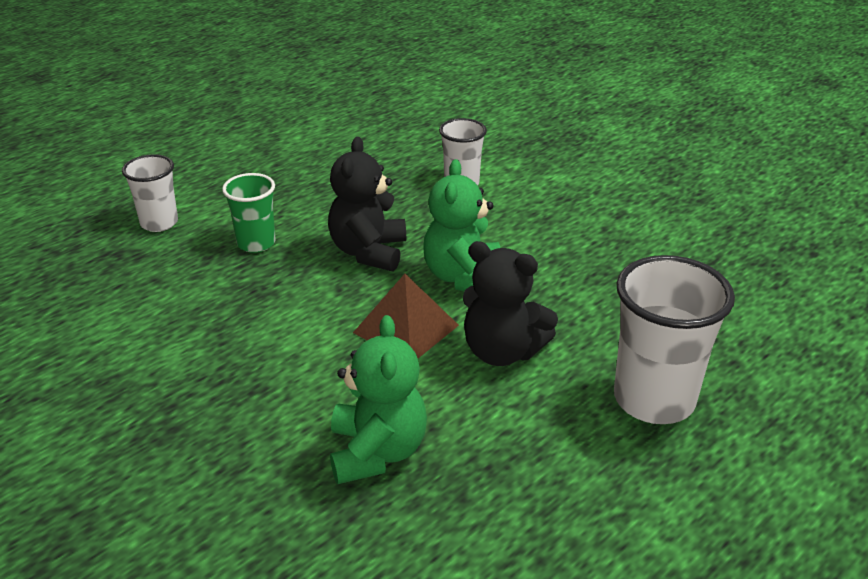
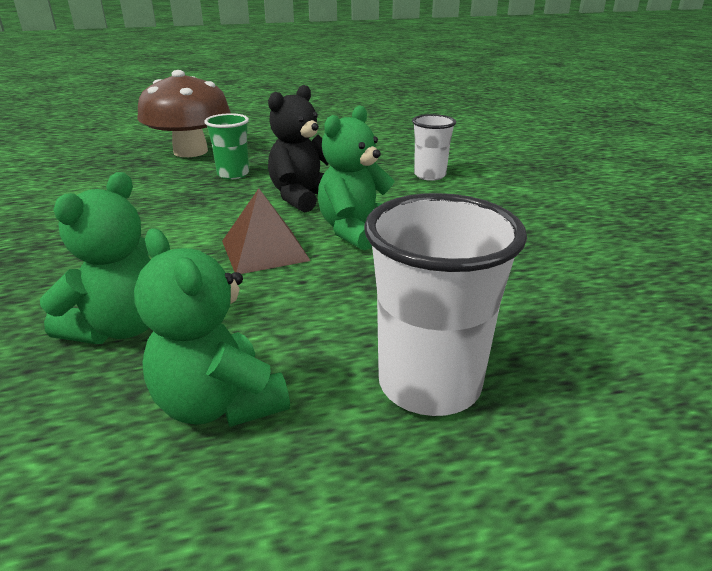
camera: 30 degrees right, 5 degrees down
(159, 223) = (190, 151): white cup -> brown mushroom
(502, 351) = (323, 290): black teddy bear -> none
(532, 475) = (219, 403): none -> green teddy bear

